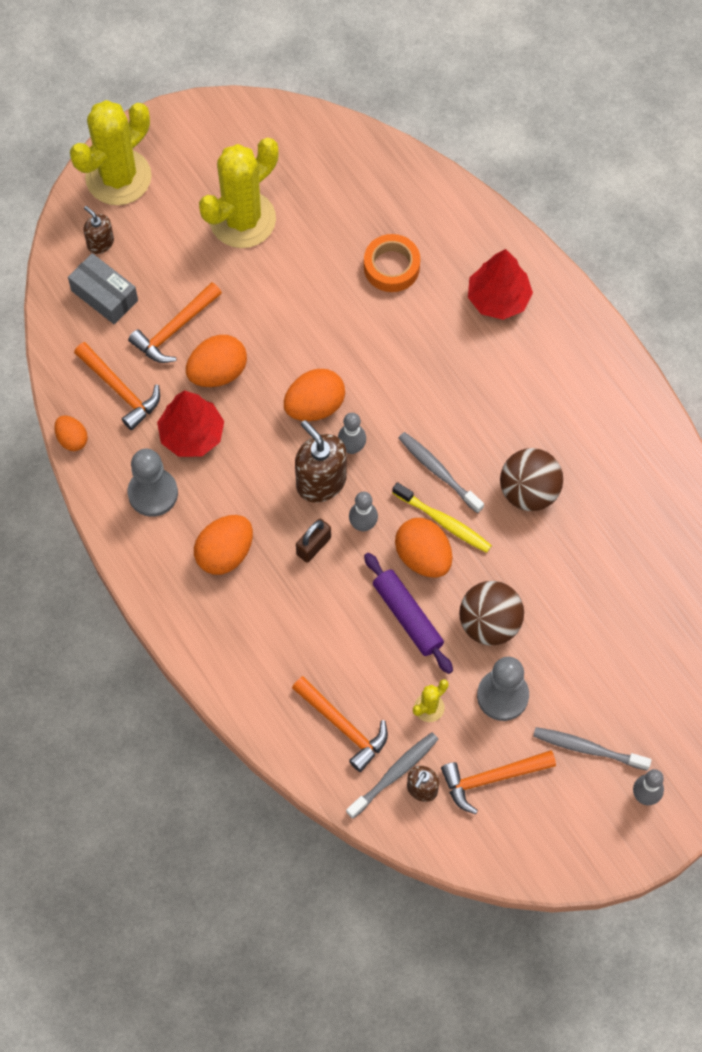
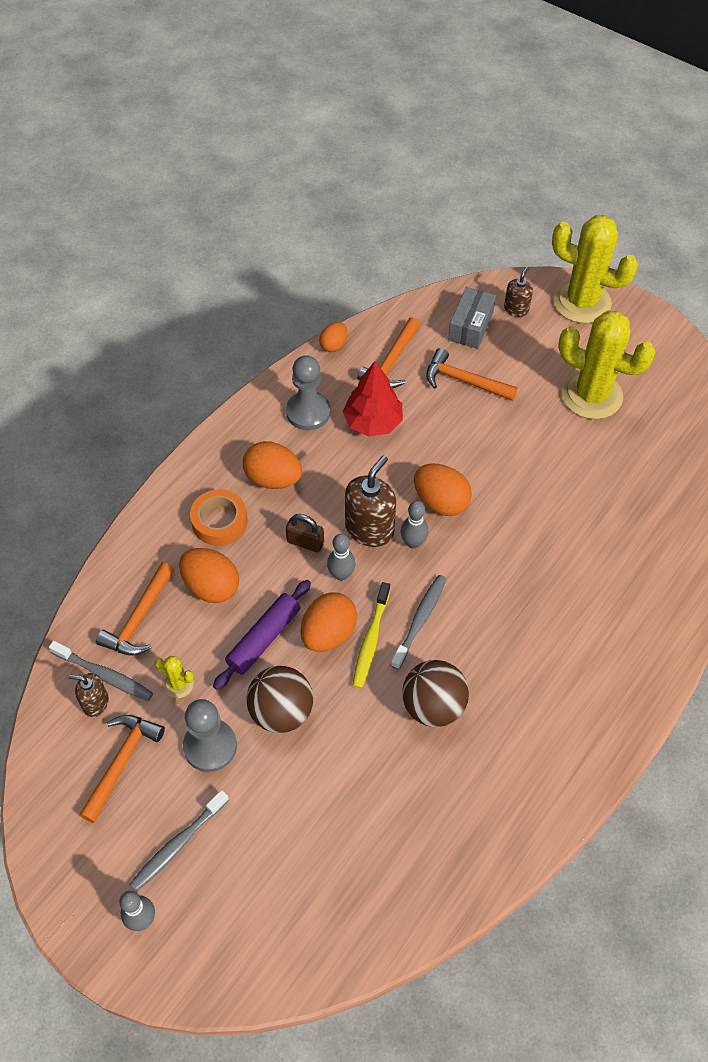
camera: 70 degrees right, 10 degrees down
(217, 372) = (439, 422): orange egg -> orange egg (211, 586)
(391, 267) = (608, 519): orange tape -> orange tape (219, 521)
(491, 778) = (122, 762): orange hammer -> orange hammer turned 60 degrees clockwise
(498, 299) = (624, 617): red tree -> none
(587, 748) = (178, 845): grey toothbrush -> grey toothbrush turned 135 degrees counterclockwise

